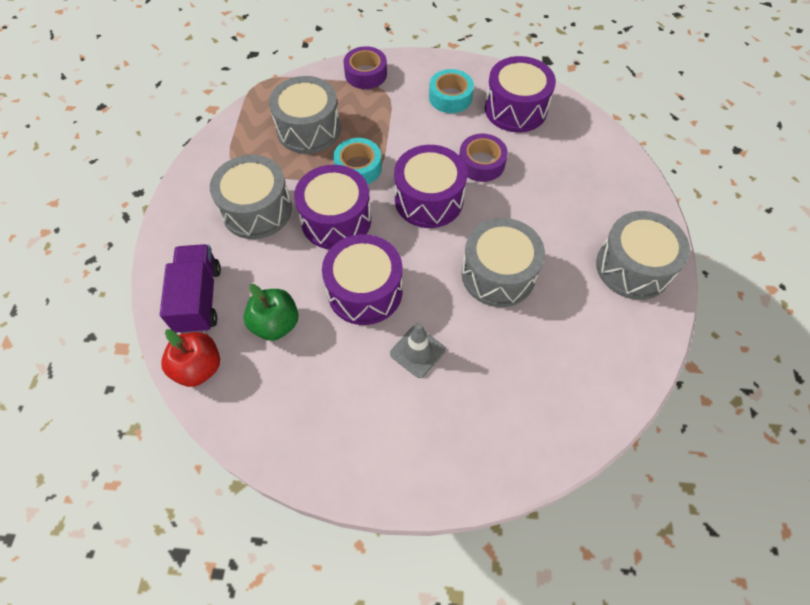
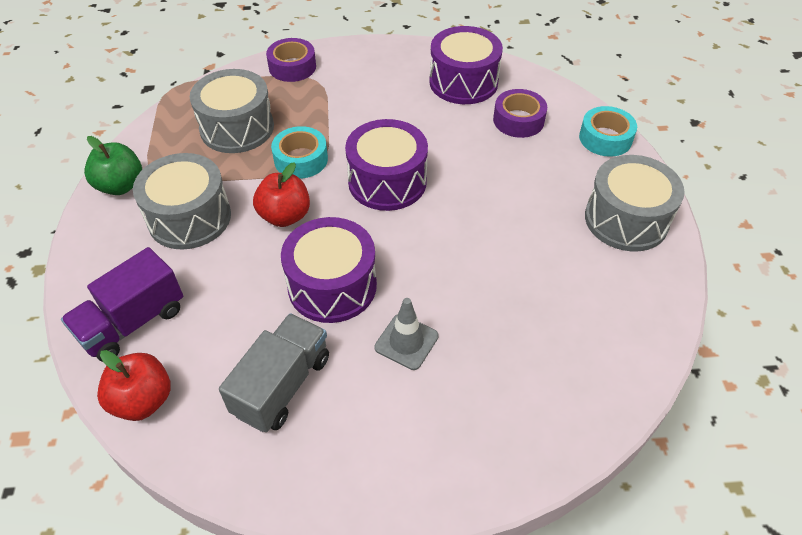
camera: 10 degrees left, 10 degrees down
(199, 299) = (132, 322): purple truck -> purple truck turned 120 degrees counterclockwise
(275, 324) = (231, 337): green apple -> green apple (121, 185)
(309, 373) = (282, 385): none -> grey truck
(336, 220) = (285, 216): purple drum -> red apple
(450, 97) = (390, 79): turquoise tape -> turquoise tape (605, 138)
(481, 163) = (438, 138): purple tape -> purple tape (518, 120)
(498, 274) = (481, 247): grey drum -> none

